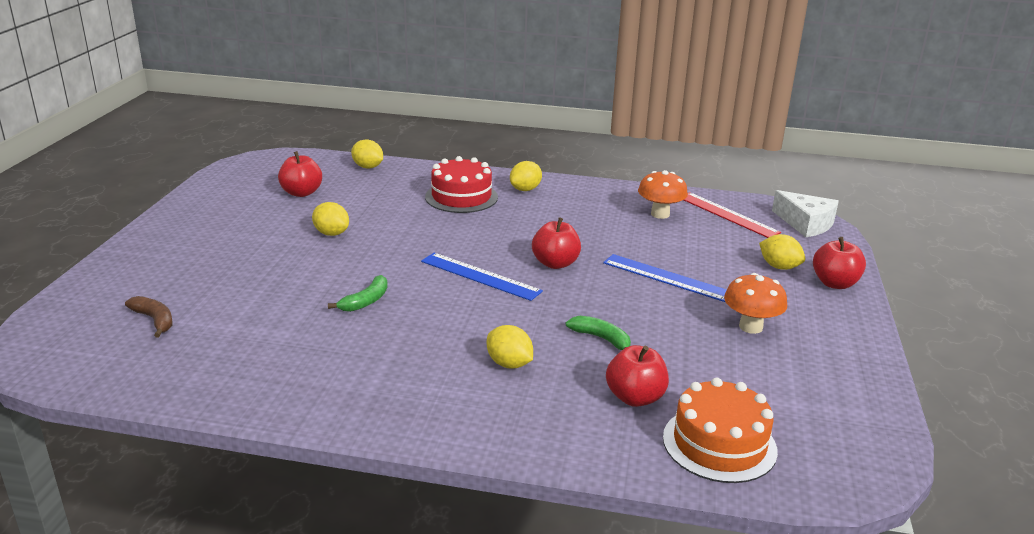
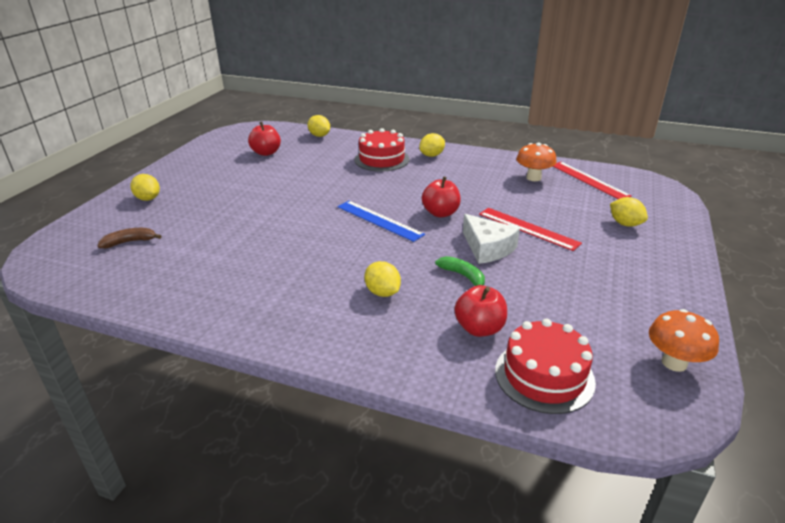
camera: 10 degrees right, 5 degrees up
(154, 320) = (129, 242): brown banana -> brown banana turned 75 degrees counterclockwise
(331, 233) = (278, 183): yellow lemon -> yellow lemon (148, 198)
(366, 301) = (286, 235): green banana -> none
(666, 277) = (528, 228): blue ruler -> red ruler
(719, 444) = (544, 376): orange cake -> red cake
(750, 327) = (591, 273): orange mushroom -> orange mushroom (674, 363)
(806, 223) = (654, 189): white cheese -> white cheese (487, 248)
(834, 283) = (671, 240): red apple -> none

